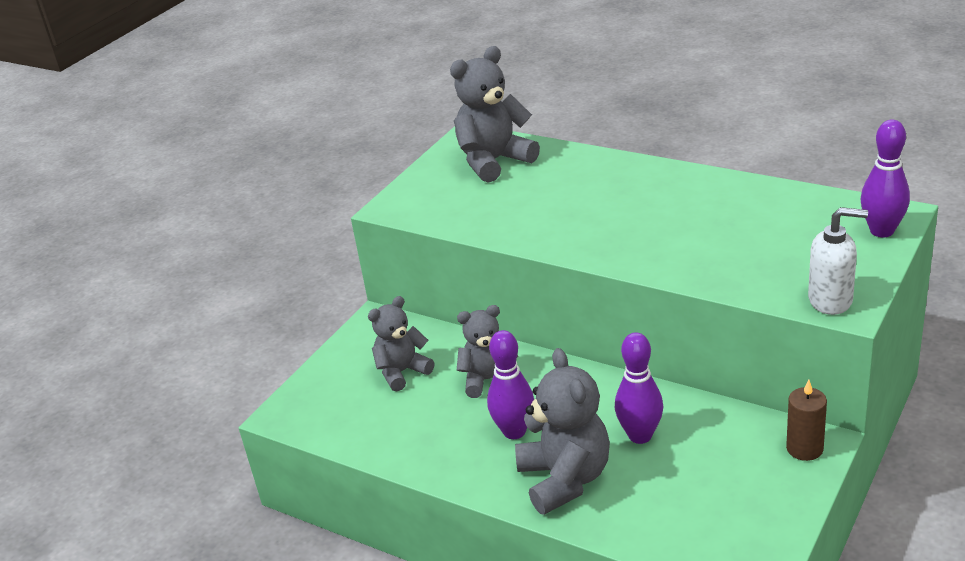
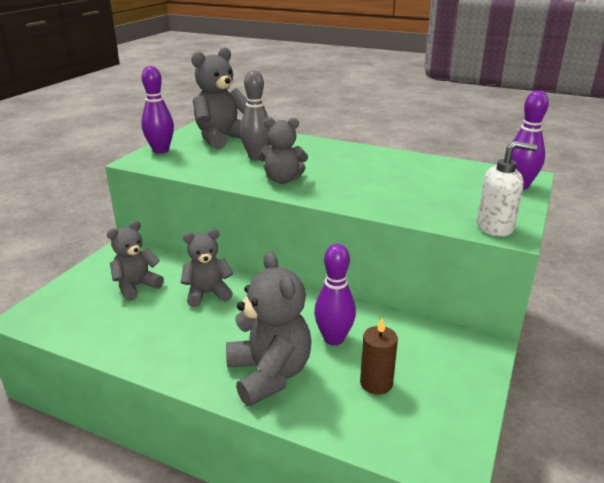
camera: 10 degrees left, 5 degrees down
(514, 431) = (226, 333): purple bowling pin -> purple bowling pin (161, 150)
(541, 194) = (257, 157): none -> grey bowling pin
(575, 233) = (283, 180): none -> grey teddy bear
(804, 448) = (472, 351): brown candle -> brown candle (376, 383)

